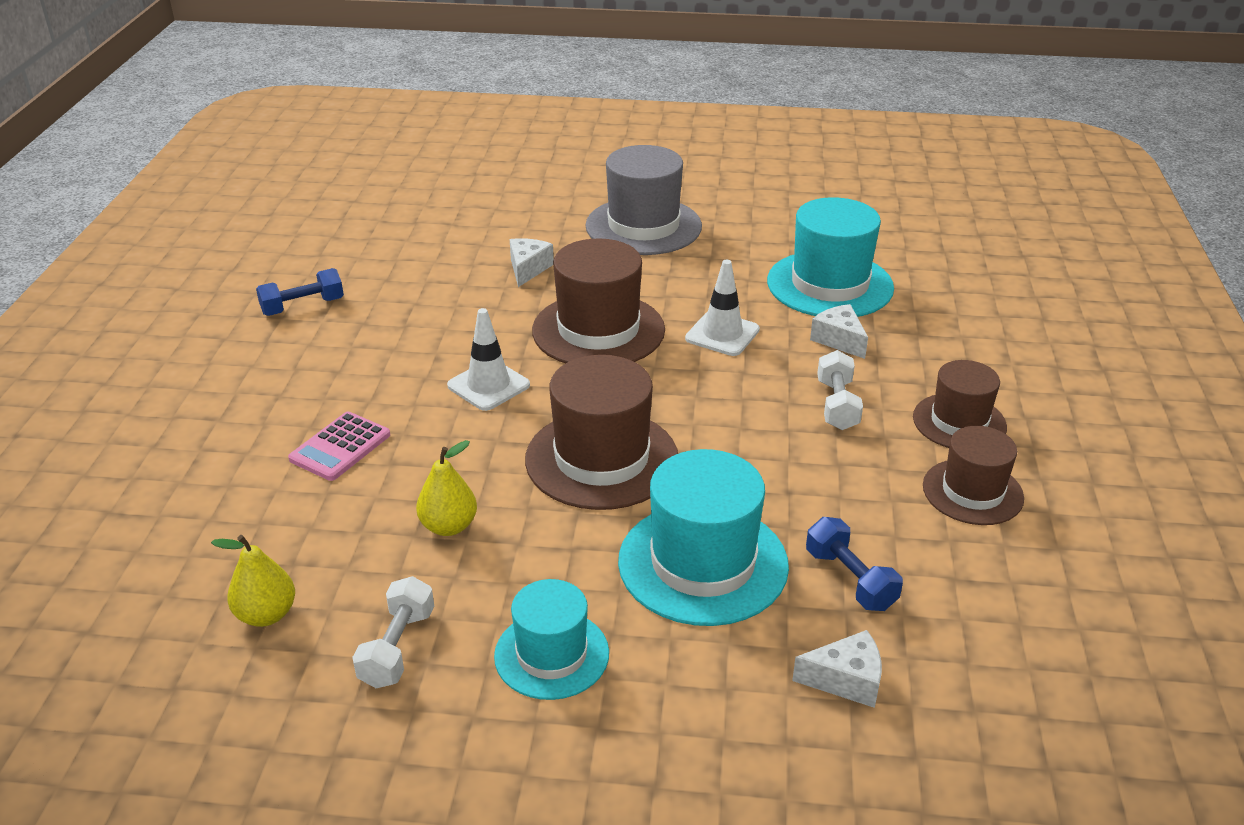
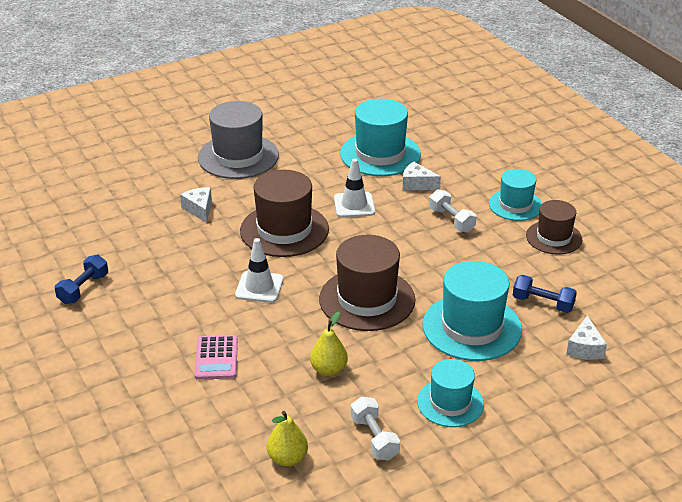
camera: 35 degrees left, 0 degrees up
(846, 680) = (585, 348): white cheese -> white cheese turned 135 degrees clockwise
(959, 422) = (515, 205): brown hat -> turquoise hat

